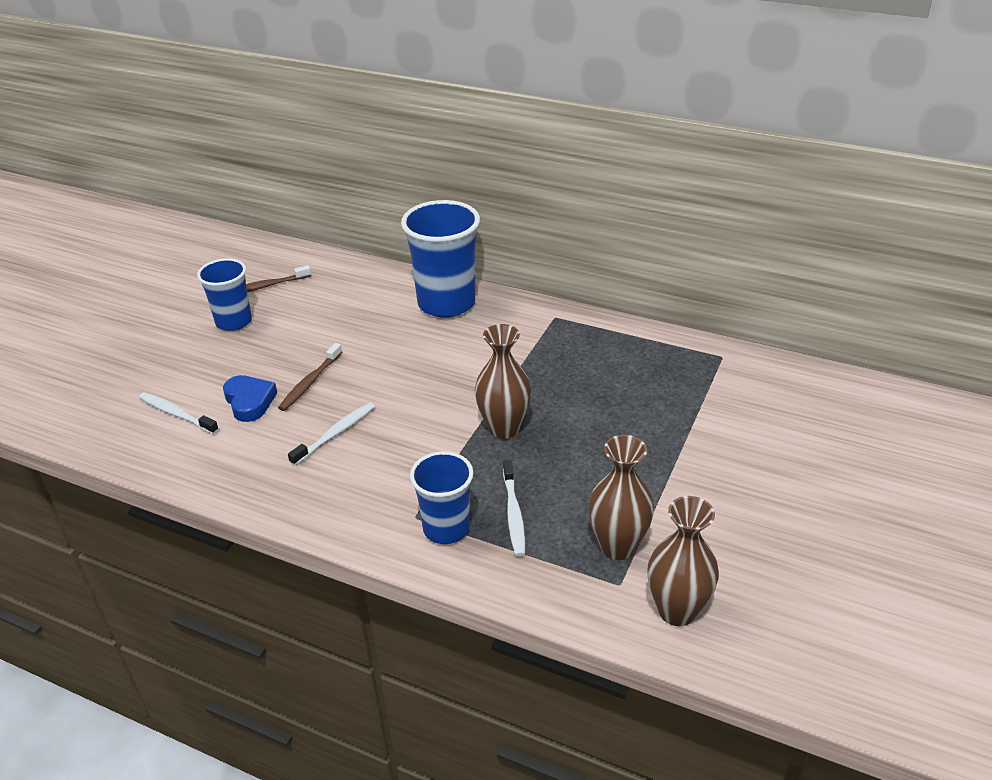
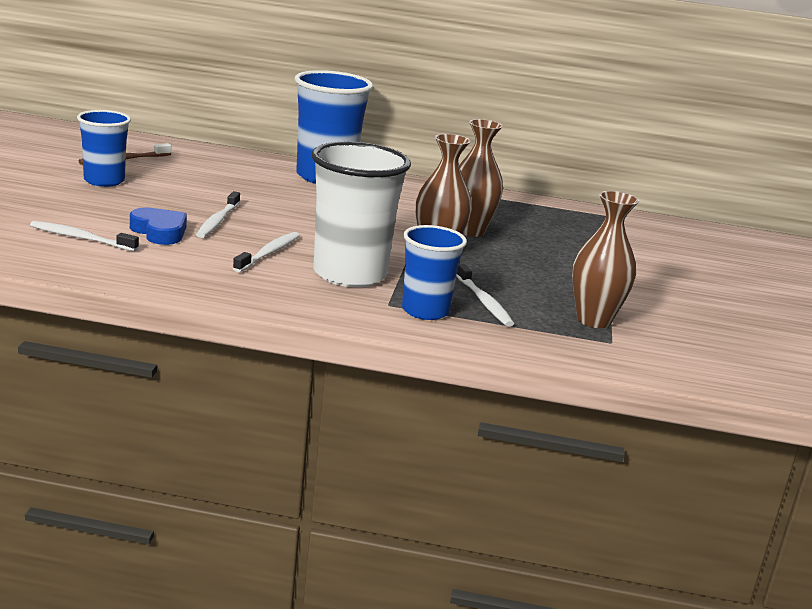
camera: 20 degrees left, 15 degrees down
(310, 382) = (217, 221): brown toothbrush -> white toothbrush
(398, 467) = (349, 274): none -> white cup
(677, 611) = (672, 356): brown vase -> brown vase (470, 231)

